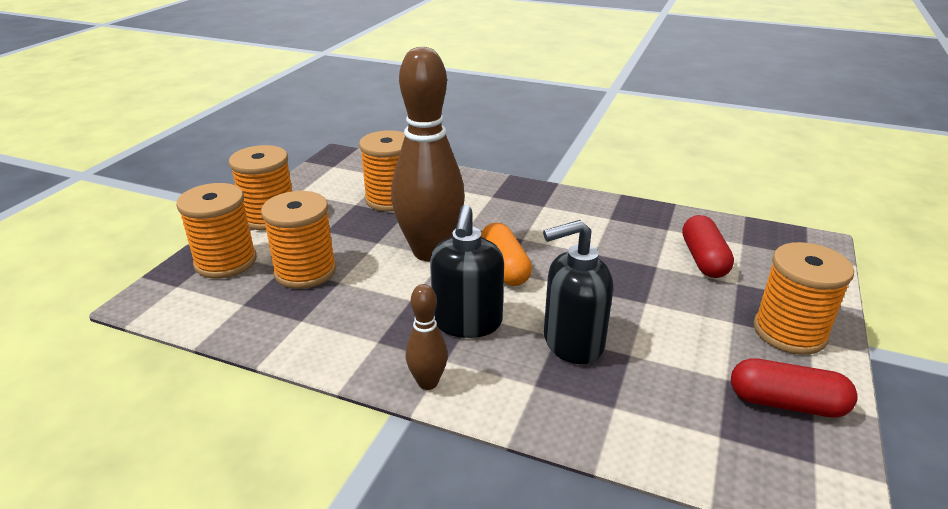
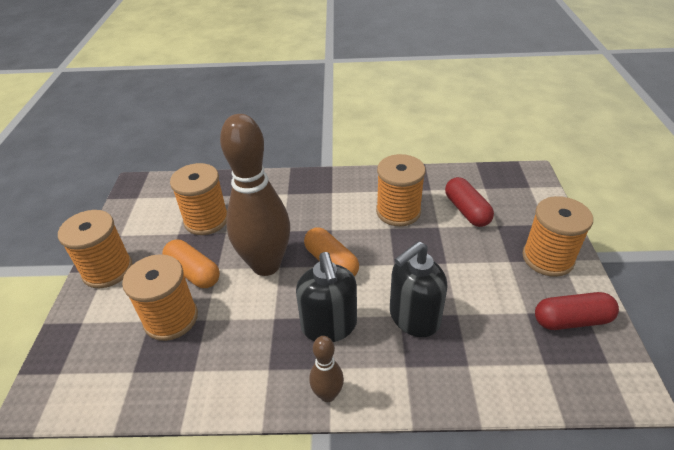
camera: 20 degrees left, 10 degrees up
(226, 262) = (92, 331): orange spool -> orange spool (398, 211)
(351, 239) = (193, 272): none -> orange capsule

